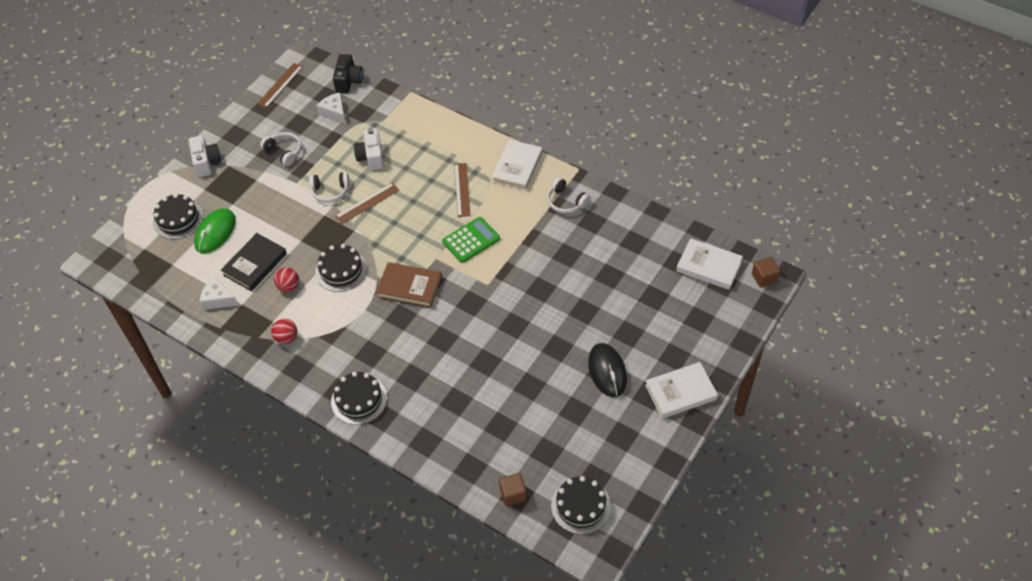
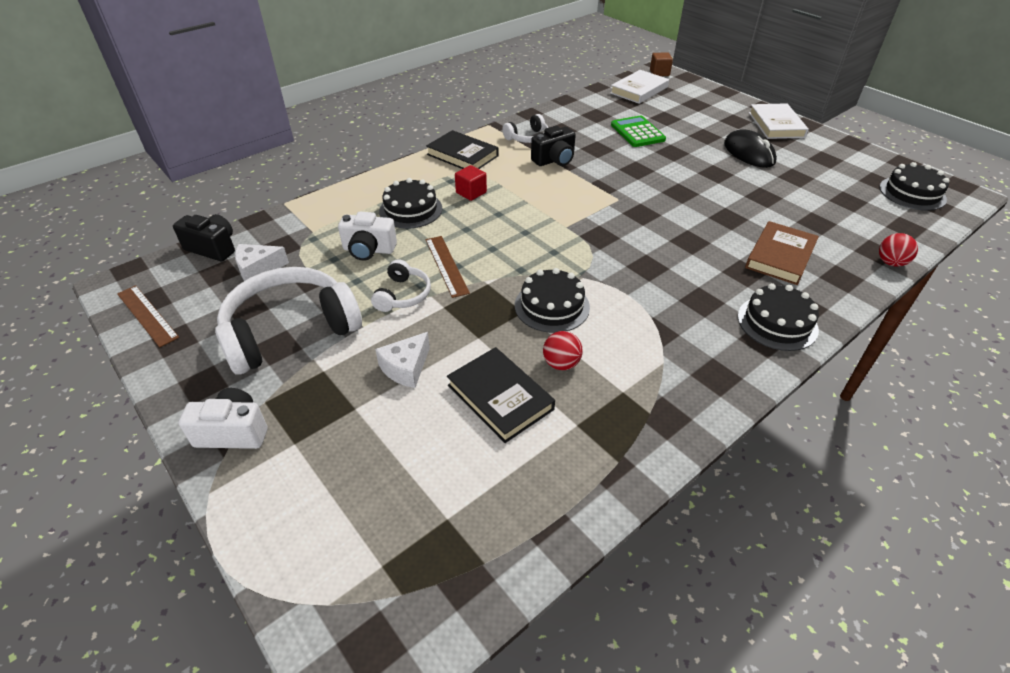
camera: 75 degrees left, 10 degrees down
(178, 219) = (340, 495): black cake -> black cake (411, 210)
(215, 232) = (405, 441): green mouse -> none
(218, 299) = (556, 456): white cheese -> white cheese (406, 368)
(284, 152) = (290, 330): white headphones -> white headphones, size x2.06
(286, 338) = (658, 380): red ball -> red ball (890, 263)
(409, 287) = (603, 253): brown book -> brown book (780, 256)
(462, 189) = (471, 193): brown ruler -> red cube
(471, 240) = (550, 199): green calculator -> green calculator (637, 132)
(513, 494) = (906, 229): brown cube -> none
(517, 167) = (462, 155): white book -> black book
(534, 229) = (554, 160): none -> black camera
(607, 371) = (749, 153): black mouse -> black mouse turned 60 degrees clockwise

